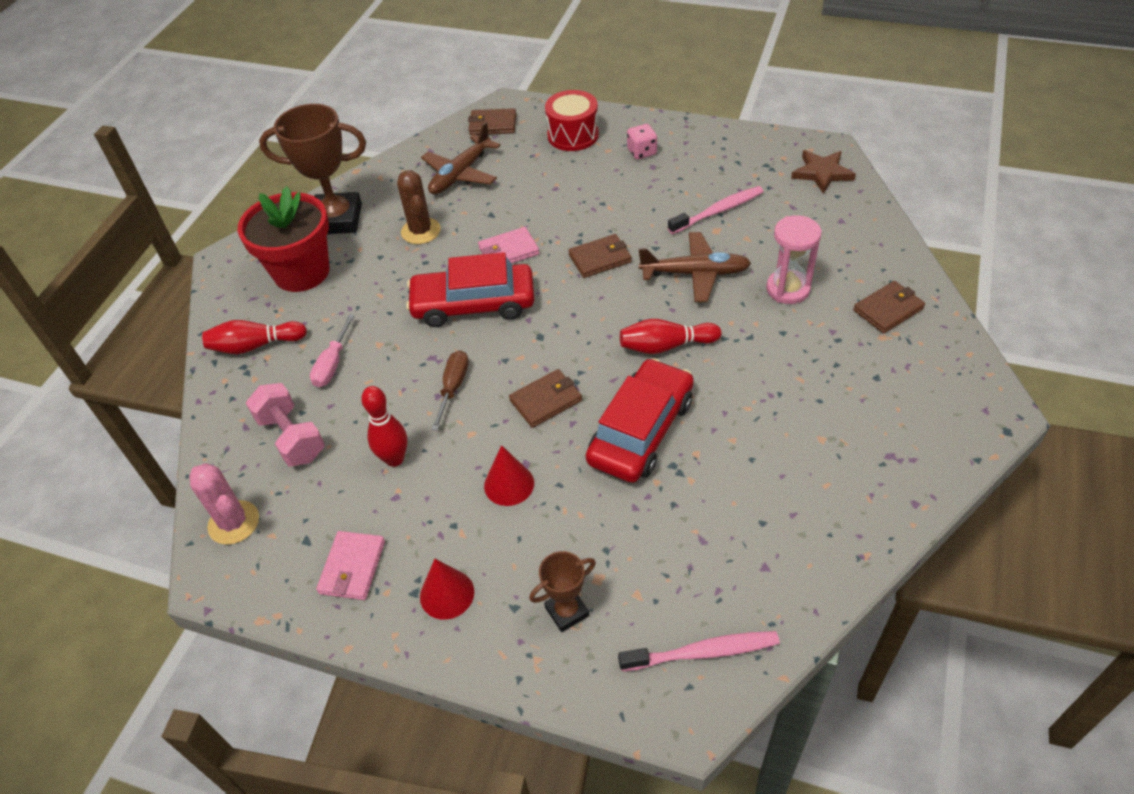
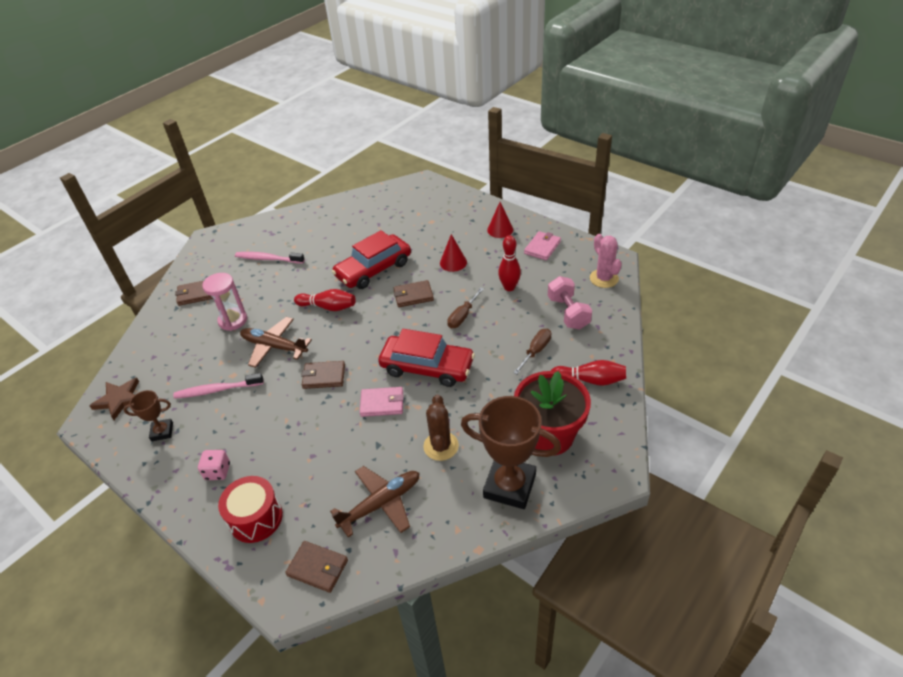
camera: 160 degrees left, 5 degrees down
(333, 364) = (535, 351): pink screwdriver -> brown screwdriver
(567, 611) = (450, 214): brown trophy -> brown trophy (162, 432)
(702, 652) = (405, 194): pink toothbrush -> pink toothbrush (268, 259)

